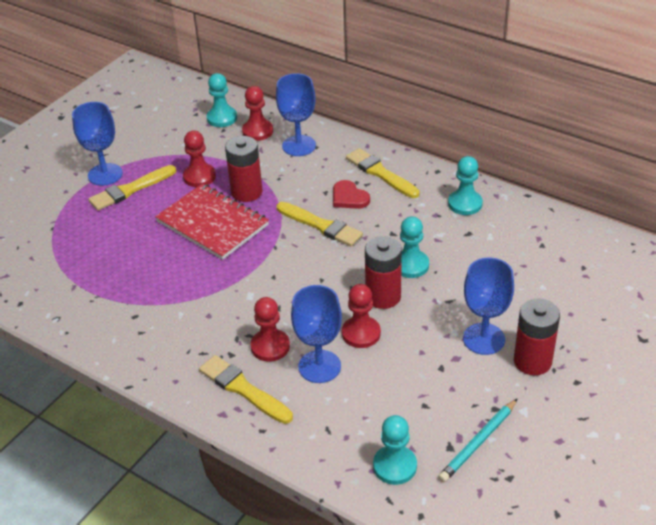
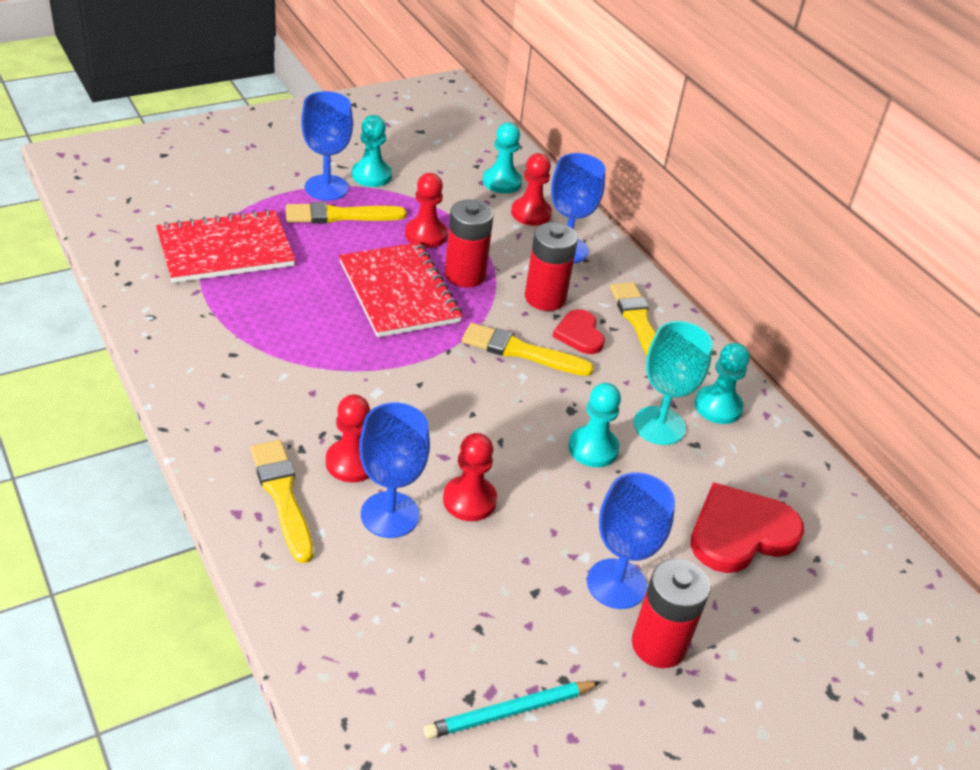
camera: 20 degrees right, 0 degrees up
(70, 249) = (225, 250): none -> red notebook
(321, 225) = (521, 351): yellow brush -> yellow brush turned 135 degrees clockwise
(383, 296) = (530, 469): red battery -> red battery (545, 298)
(394, 466) = (384, 684): turquoise pawn -> turquoise pawn (371, 175)
(439, 232) = (659, 426): none -> turquoise goblet
(531, 273) = (740, 532): none -> red heart

